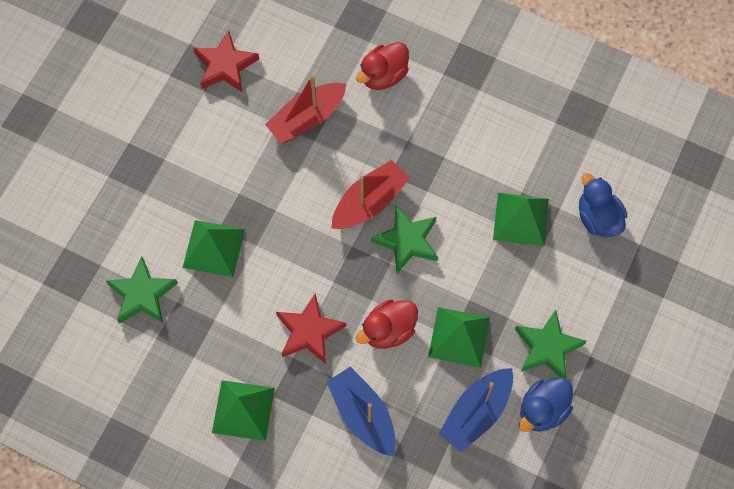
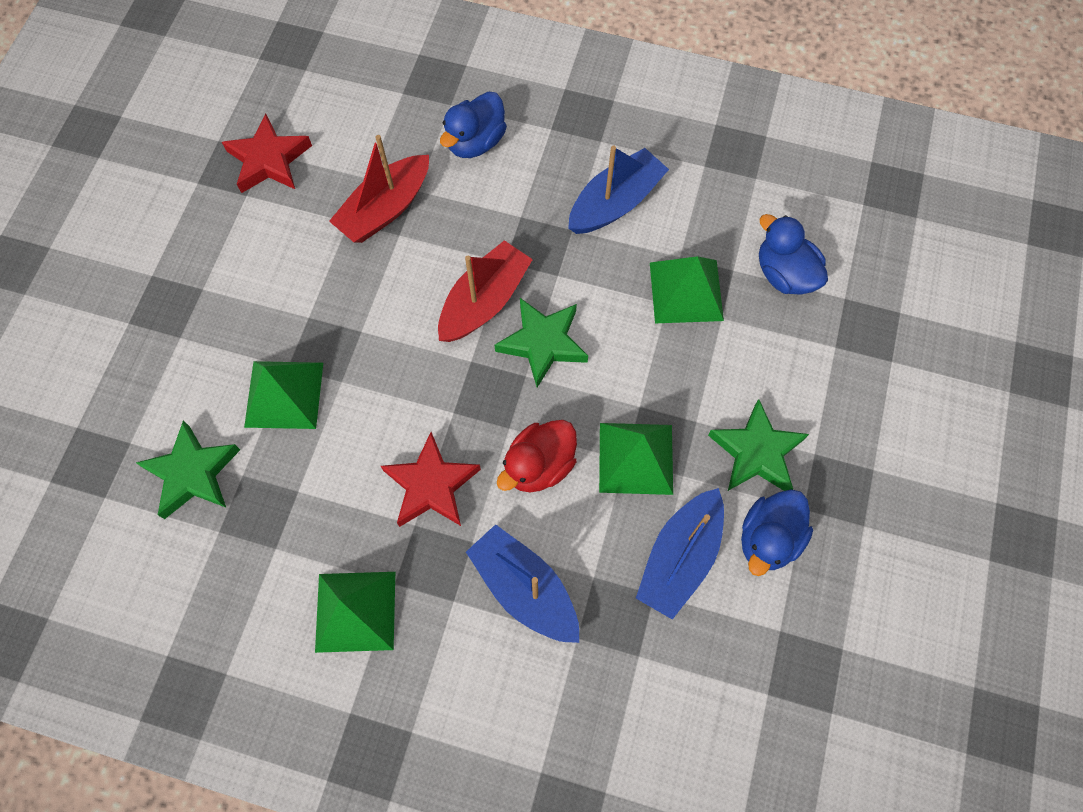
camera: 10 degrees left, 0 degrees up
(383, 76) = (475, 142): red duck -> blue duck
(481, 141) = (615, 203): none -> blue boat

